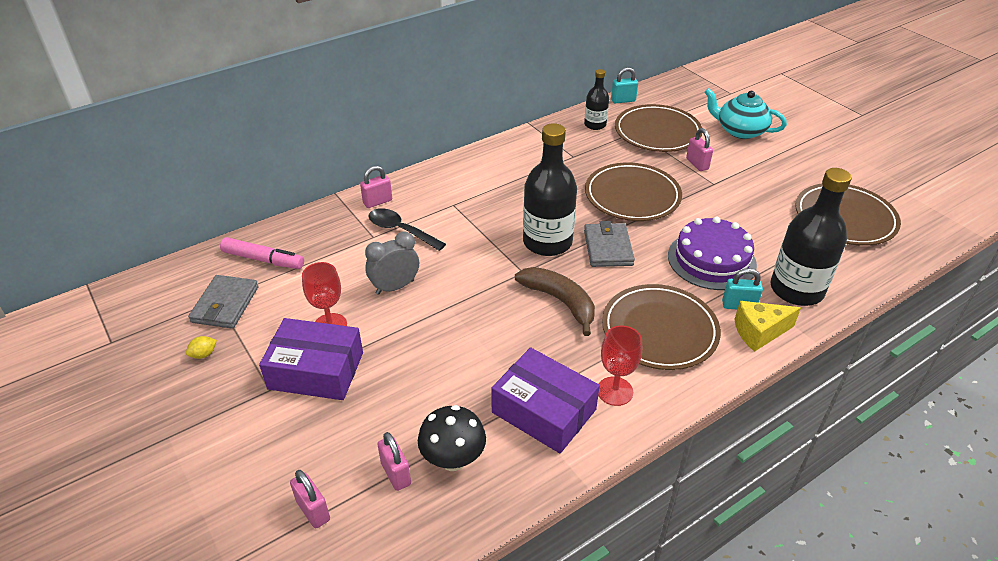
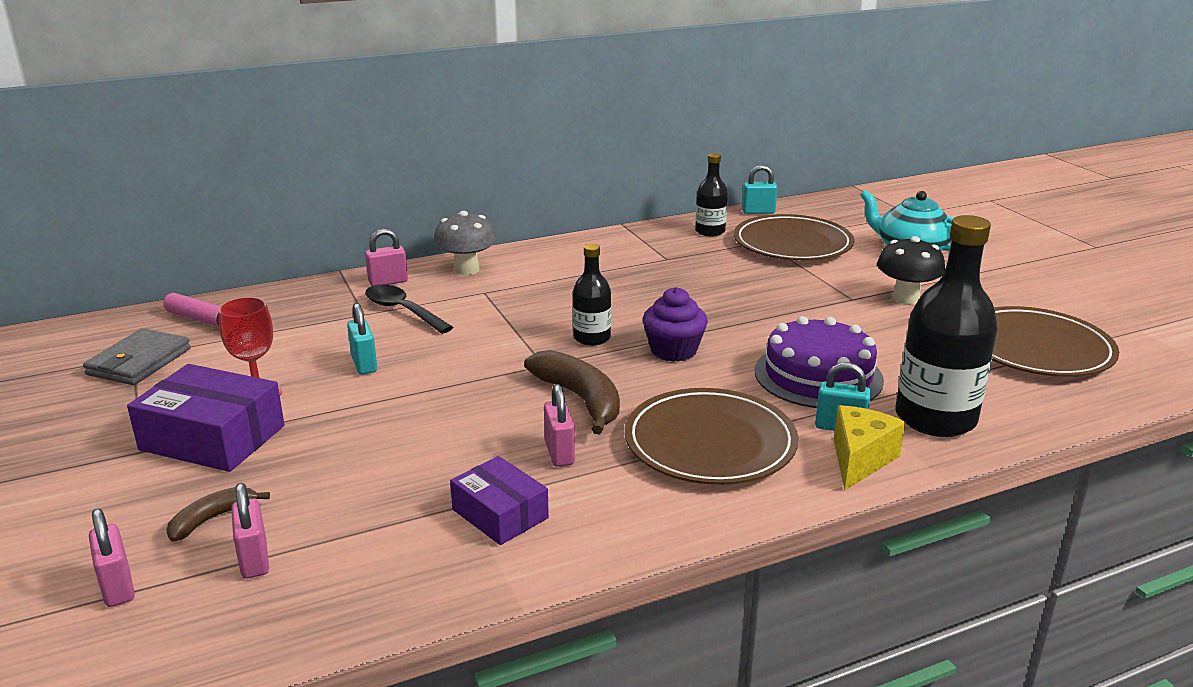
camera: 10 degrees right, 15 degrees down
(204, 354) = (81, 407): yellow lemon -> none
(350, 443) = (212, 519): none -> brown banana
(395, 287) = (364, 364): grey clock -> turquoise padlock
(431, 183) = (467, 269): none -> grey mushroom
(453, 459) = (343, 553): black mushroom -> black mushroom (905, 298)
(544, 411) = (500, 514): purple box -> purple box, size x0.63
(547, 242) = (592, 338): black bottle -> black bottle, size x0.54
(608, 248) = (673, 350): grey wallet -> purple cupcake
(615, 391) = (614, 503): red goblet -> none
(632, 196) = (731, 302): brown plate -> none
(697, 164) = (836, 278): pink padlock -> pink padlock (559, 453)
(759, 332) = (860, 460): yellow cheese -> yellow cheese turned 120 degrees clockwise

